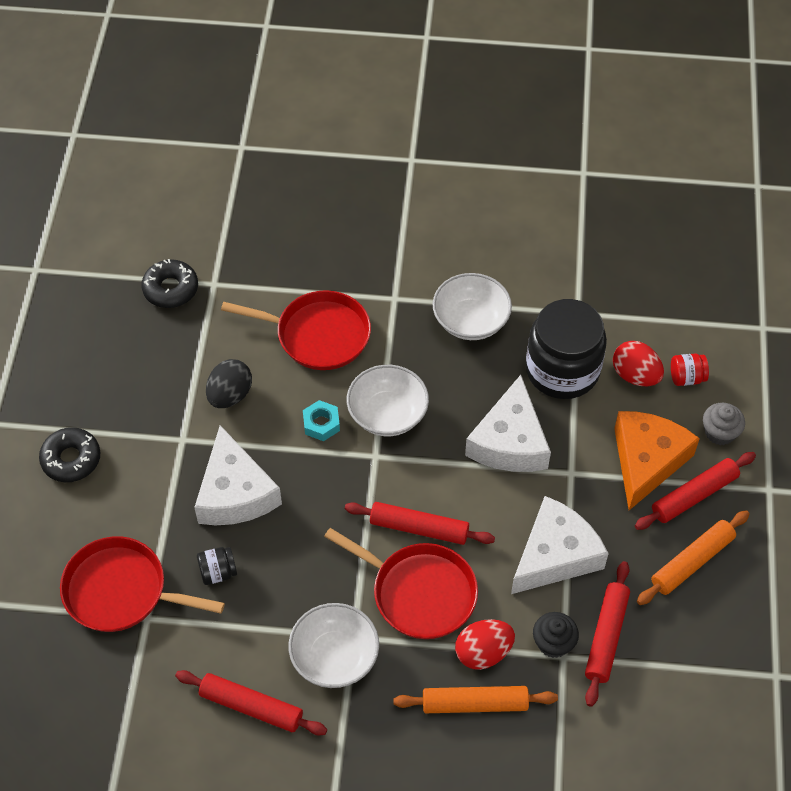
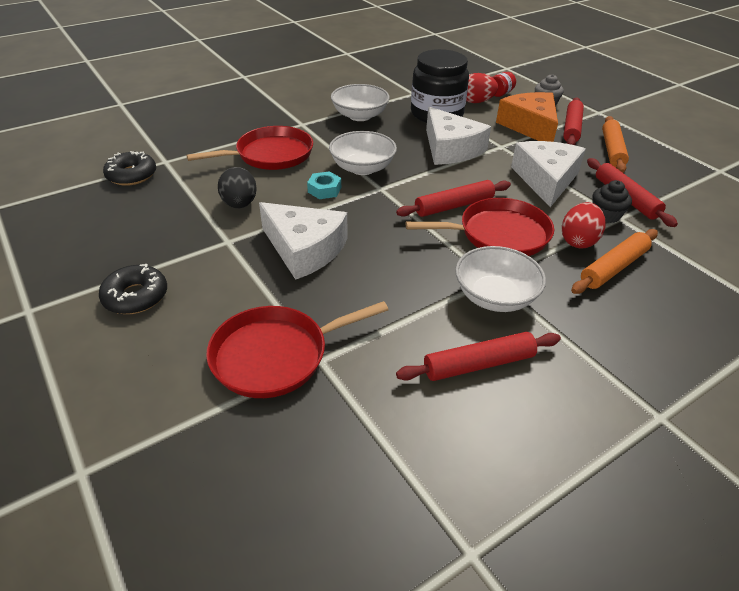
camera: 40 degrees left, 15 degrees down
(218, 572) = (346, 298): black jar -> none

